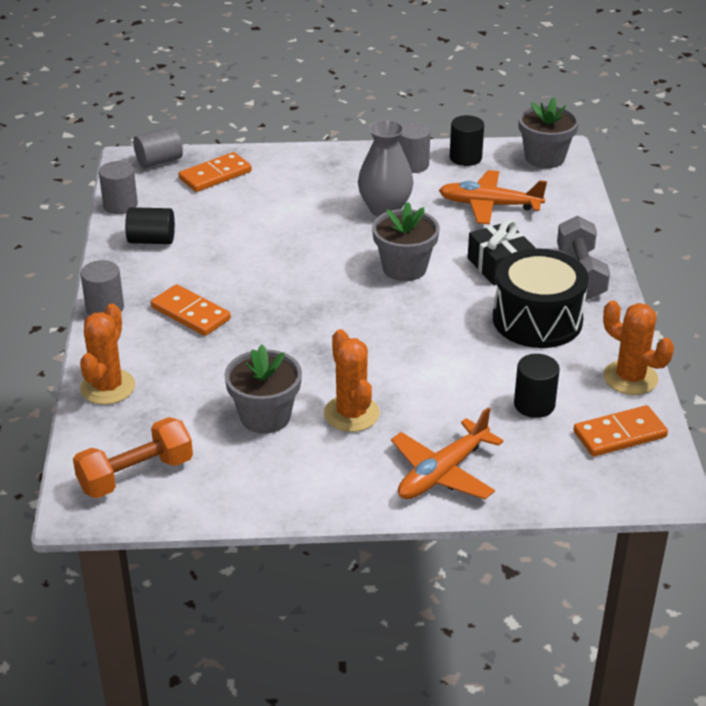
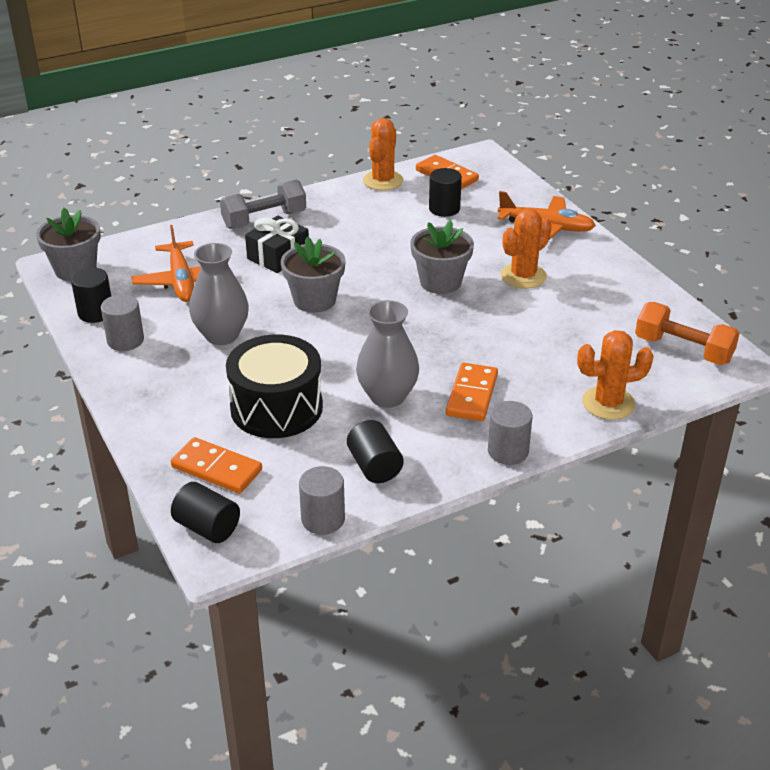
camera: 115 degrees left, 0 degrees up
(159, 161) = (207, 527): grey cylinder -> black cylinder
(229, 269) = (387, 396): none -> grey vase
(265, 416) = (563, 312): grey flower pot -> grey flower pot (440, 282)
(537, 320) = (342, 226): black drum -> black drum (276, 407)

